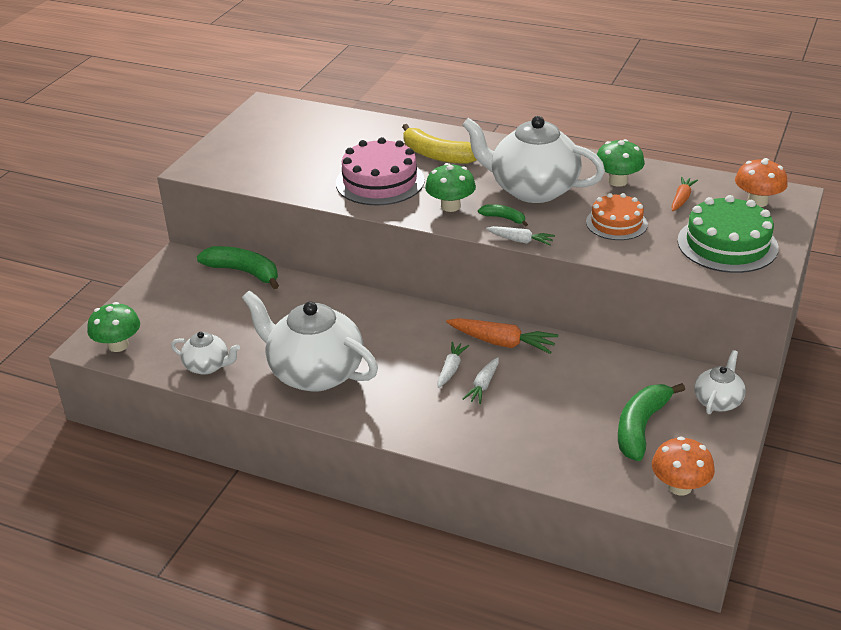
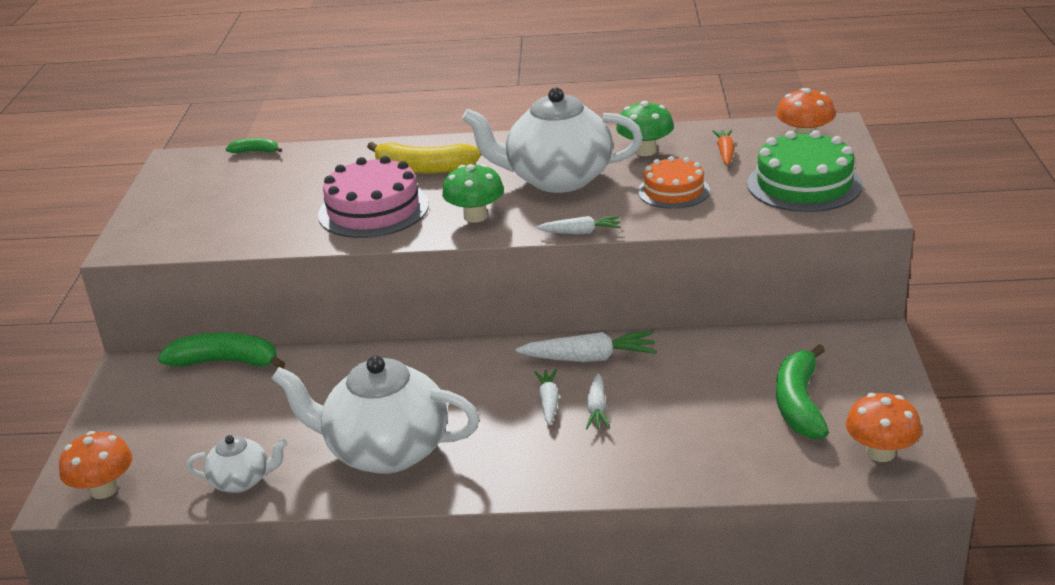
camera: 20 degrees left, 5 degrees down
(118, 345) = (104, 489): green mushroom -> orange mushroom
(502, 343) = (589, 358): orange carrot -> white carrot
(504, 218) = (546, 214): green banana -> green banana (255, 151)
(718, 401) = (860, 355): white teapot -> none

